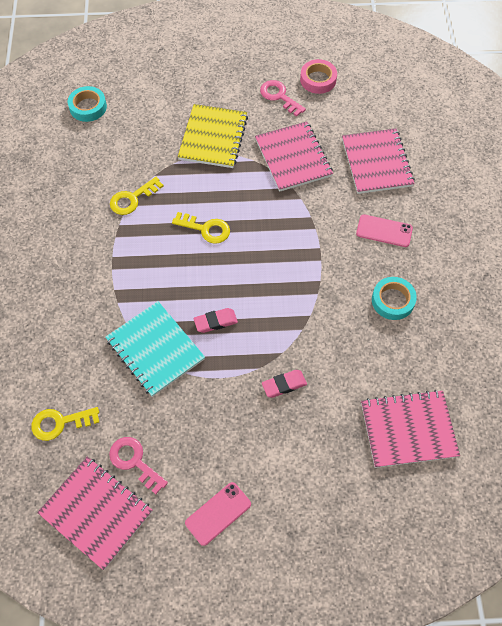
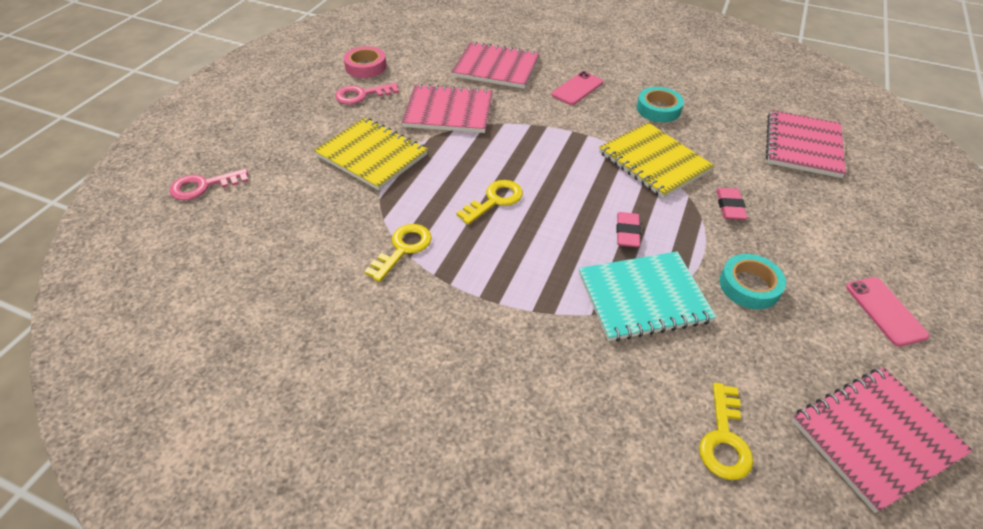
camera: 65 degrees left, 15 degrees down
(88, 107) = (215, 246): turquoise tape -> turquoise tape (749, 286)
(132, 199) = (403, 249): yellow key -> yellow key turned 135 degrees counterclockwise
(134, 461) = (803, 369): pink key -> pink key (203, 186)
(312, 317) = (654, 162): none -> yellow notebook

